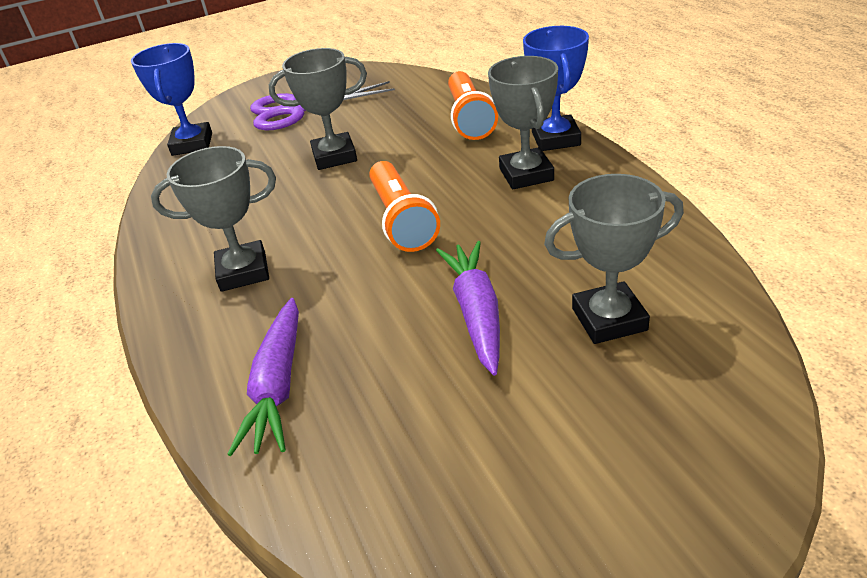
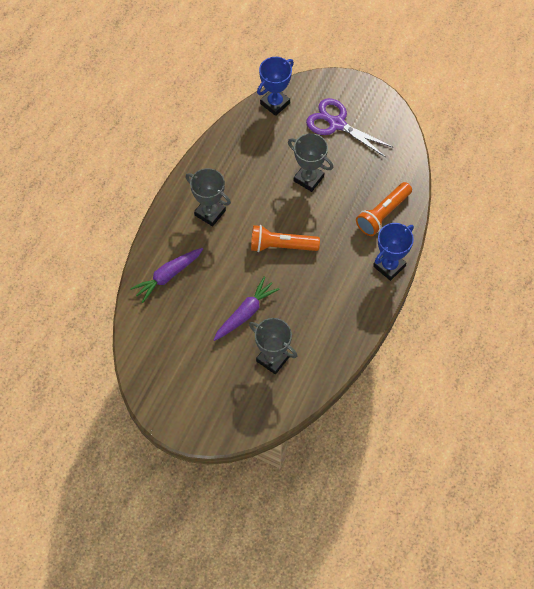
camera: 45 degrees right, 25 degrees up
(402, 220) = (281, 246): orange flashlight -> orange flashlight turned 60 degrees clockwise
(526, 174) = (349, 272): grey trophy -> none

